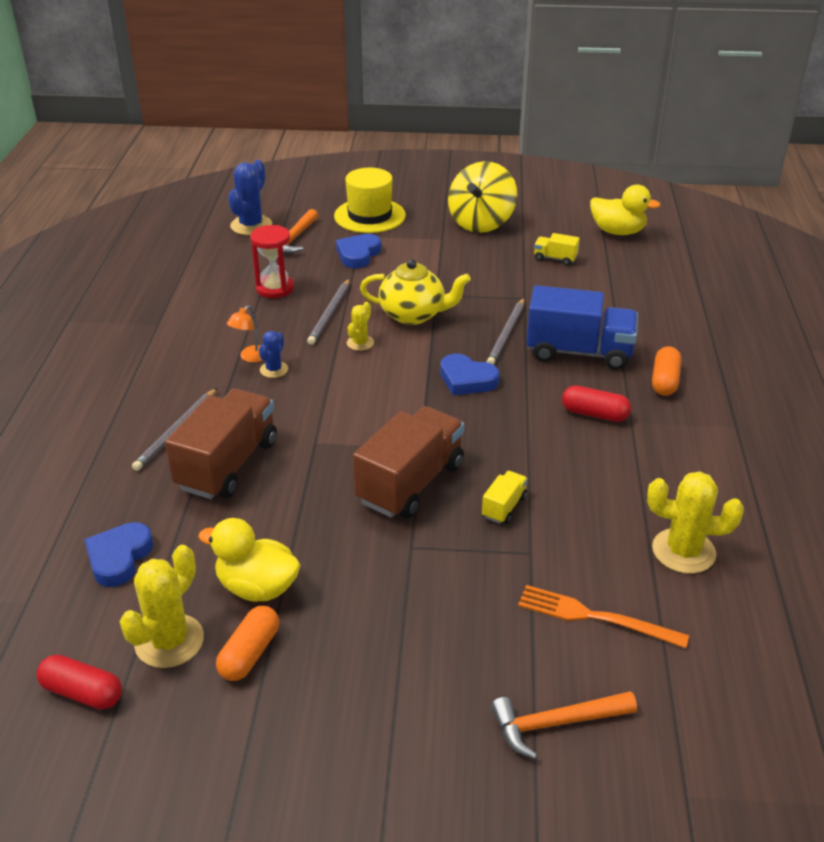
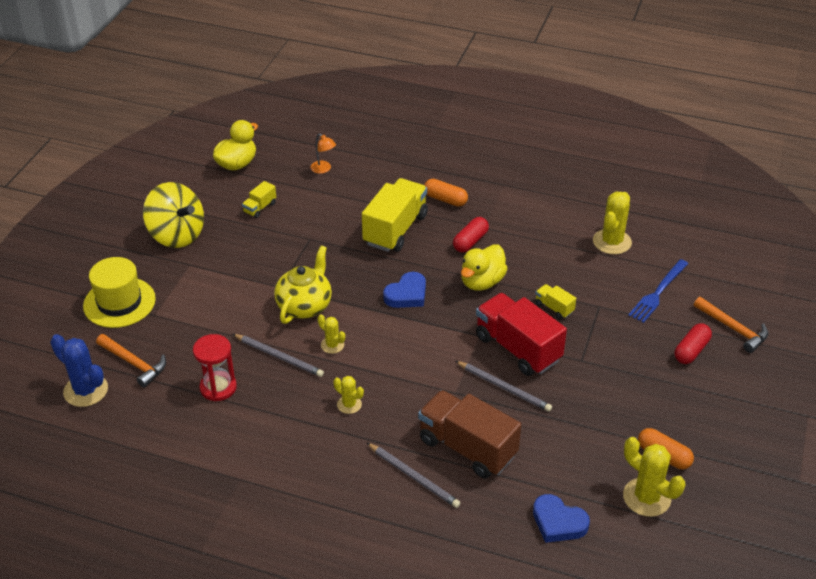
camera: 75 degrees left, 5 degrees up
(82, 693) = (686, 548): red capsule -> red capsule (691, 351)
(250, 357) = (324, 418): orange lamp -> orange lamp (323, 169)
(257, 587) = (604, 445): yellow duck -> yellow duck (482, 282)
(274, 369) = (349, 404): blue cactus -> yellow cactus
(358, 254) = (188, 322): blue heart -> none
(410, 483) = (517, 348): brown truck -> red truck
(506, 334) = (356, 260): grey pencil -> grey pencil (504, 388)
(556, 724) = (733, 328): orange hammer -> orange hammer turned 45 degrees counterclockwise
(579, 352) = (395, 229): blue truck -> yellow truck
(595, 617) = (658, 292): orange fork -> blue fork

